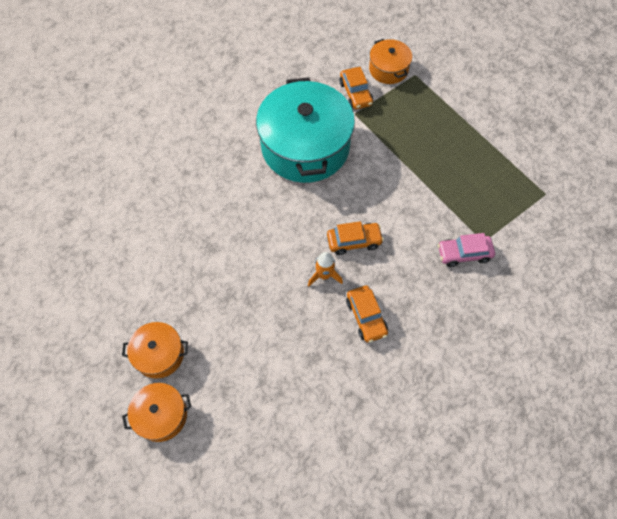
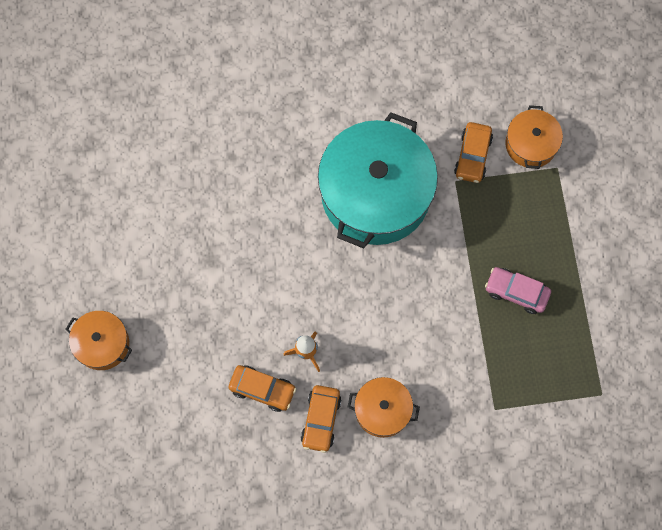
camera: 30 degrees right, 10 degrees up
(161, 415) = (74, 405): orange pot -> orange pot (382, 410)
(354, 241) = (359, 333): orange car -> orange car (262, 389)
(464, 254) = (464, 411): pink car -> pink car (516, 292)

